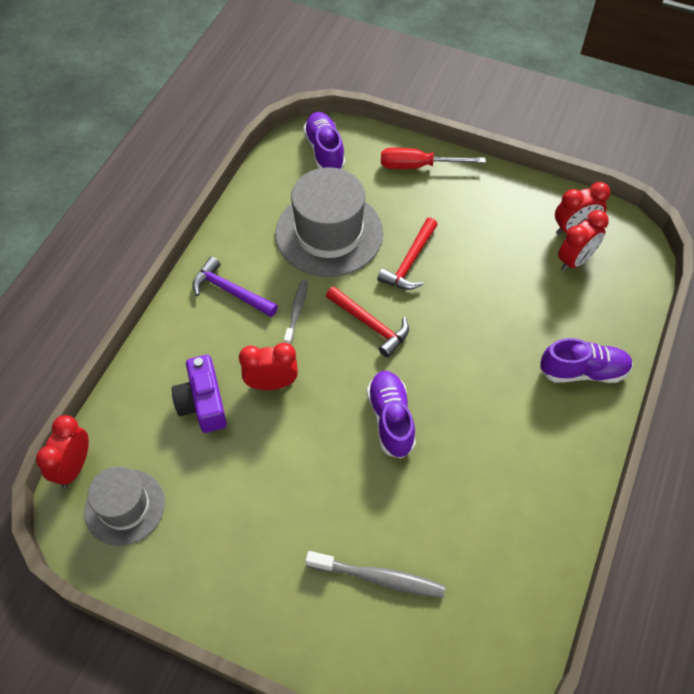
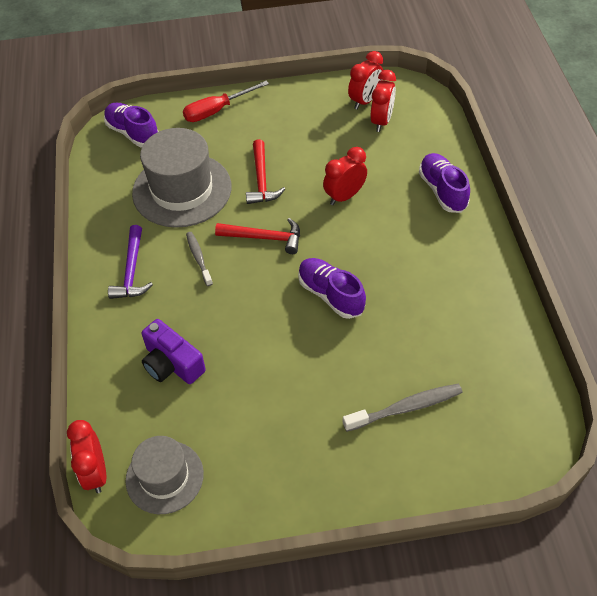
camera: 30 degrees left, 5 degrees down
(230, 291) = (132, 271): purple hammer -> purple hammer turned 90 degrees counterclockwise
(271, 383) = (218, 319): red clock -> red clock (344, 196)
(583, 371) = (442, 191): purple shoe -> purple shoe turned 75 degrees counterclockwise

